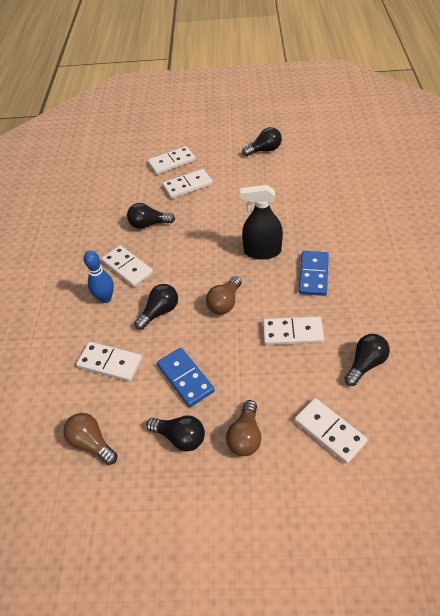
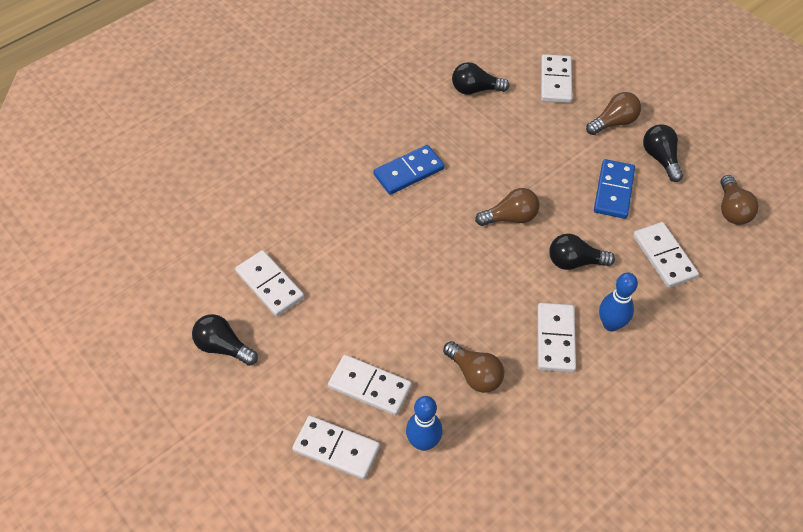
camera: 135 degrees left, 5 degrees up
(140, 189) = (423, 442): none -> blue bowling pin
(149, 224) = (475, 374): black light bulb -> brown light bulb
(262, 251) = (415, 231): black spray bottle -> none
(292, 332) = (492, 149): white domino -> white domino (270, 285)

